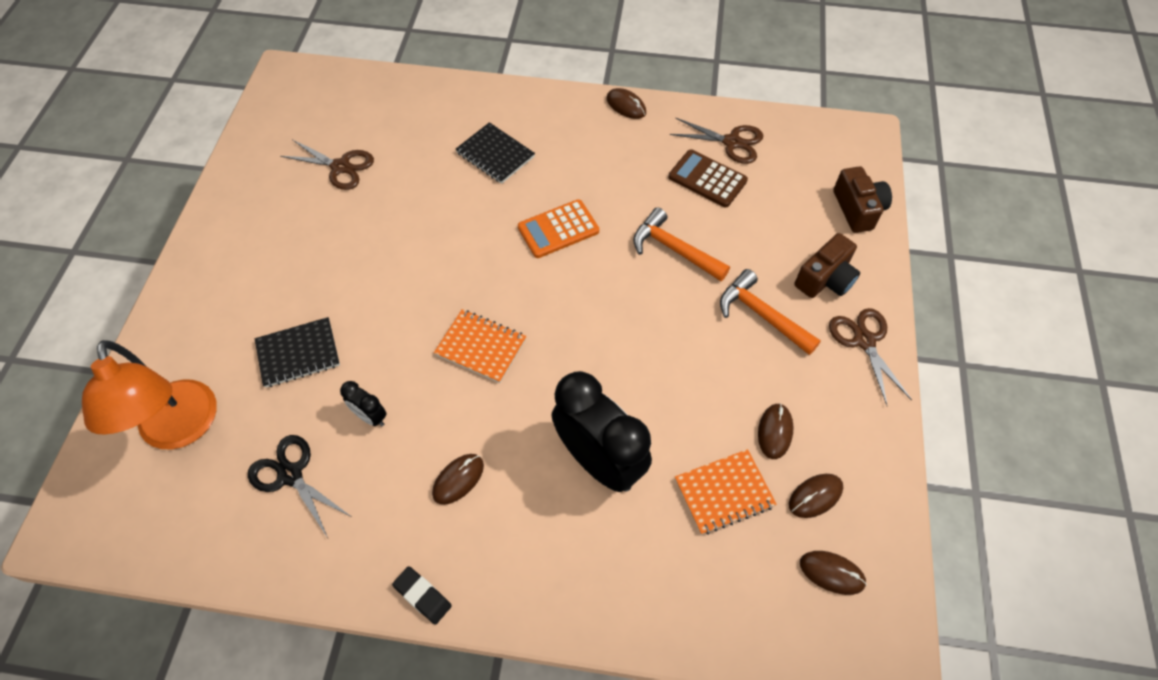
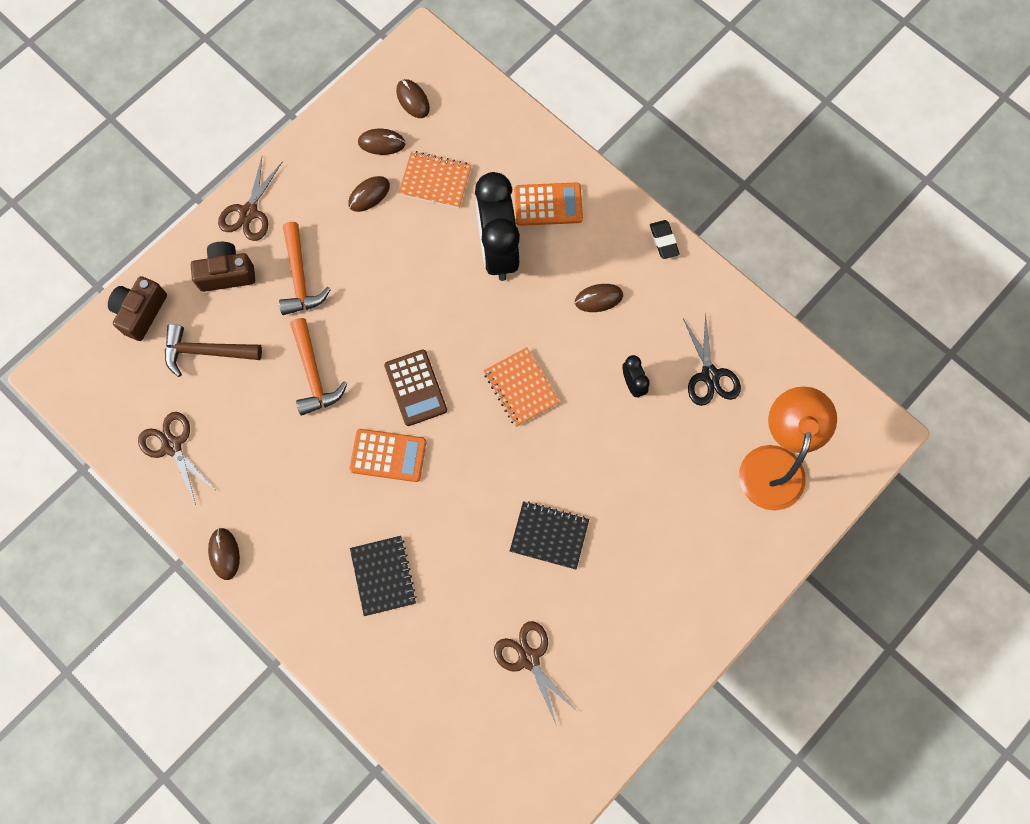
camera: 145 degrees left, 15 degrees up
(298, 354) = (660, 473): black notebook -> black notebook (549, 535)
(583, 549) = (548, 205): none -> orange calculator
(707, 179) = (227, 422): brown calculator -> brown calculator (415, 388)
(776, 213) = (206, 352): none -> brown hammer

